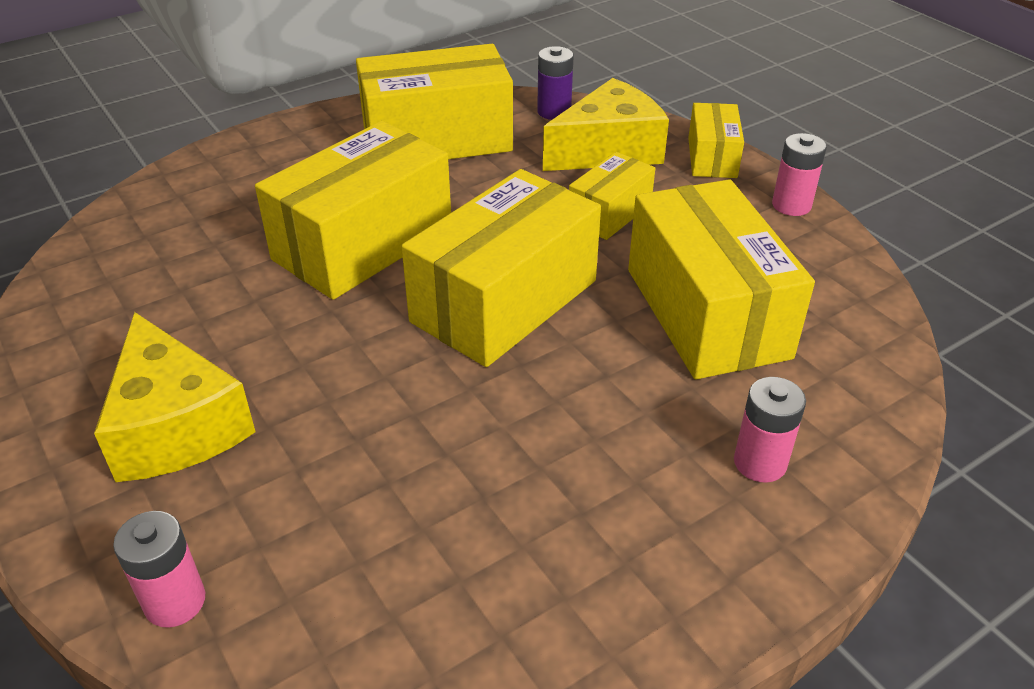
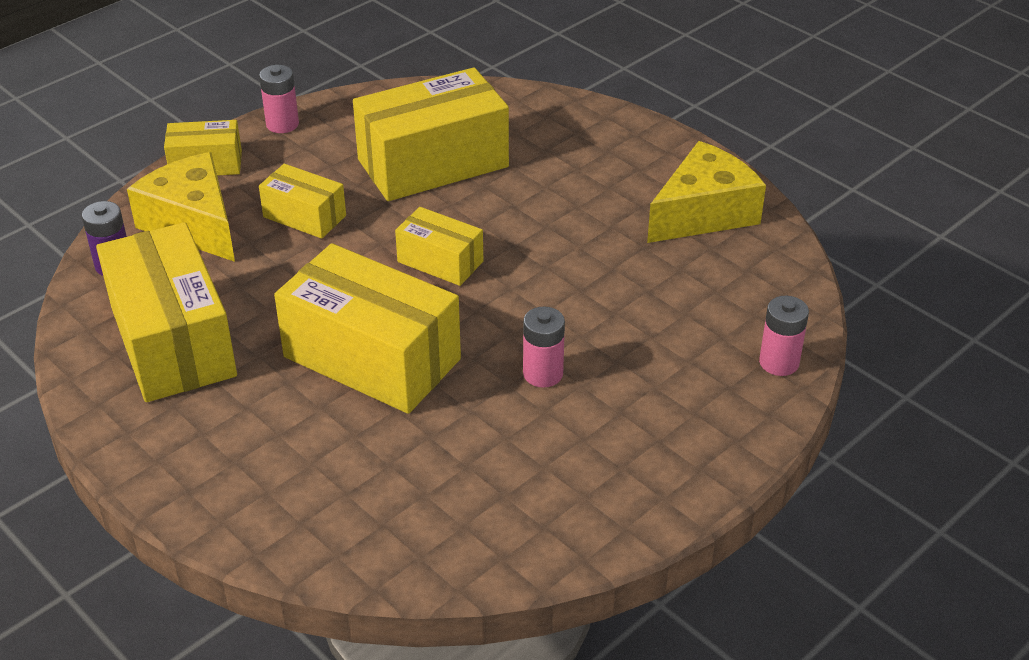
camera: 100 degrees left, 0 degrees up
(175, 425) = (634, 411): yellow cheese -> yellow cheese (703, 213)
(504, 301) = (440, 262): yellow box -> yellow box, size x0.52
(760, 463) = (576, 141): pink battery -> pink battery (543, 374)

